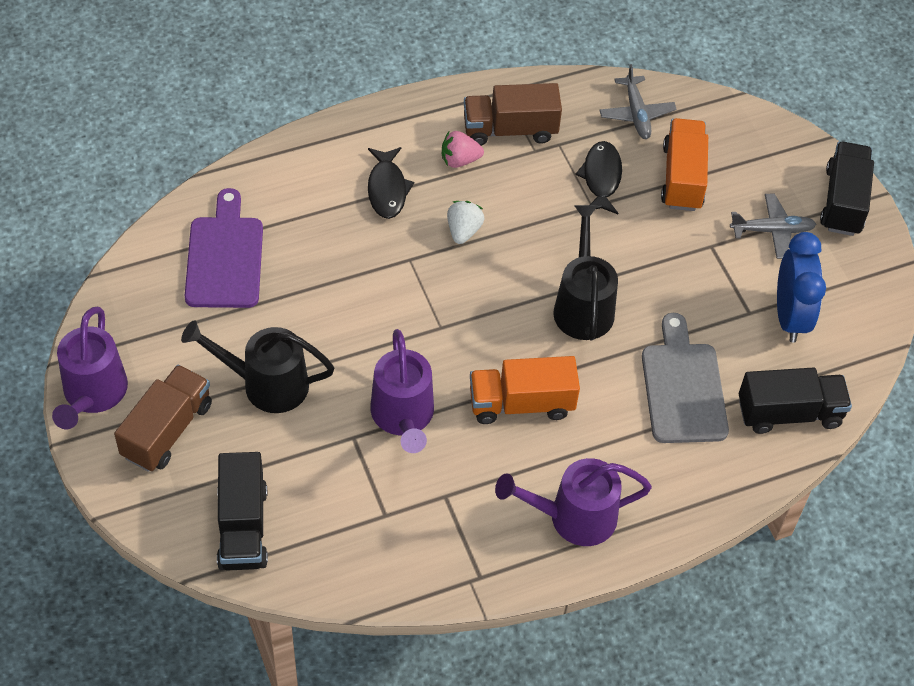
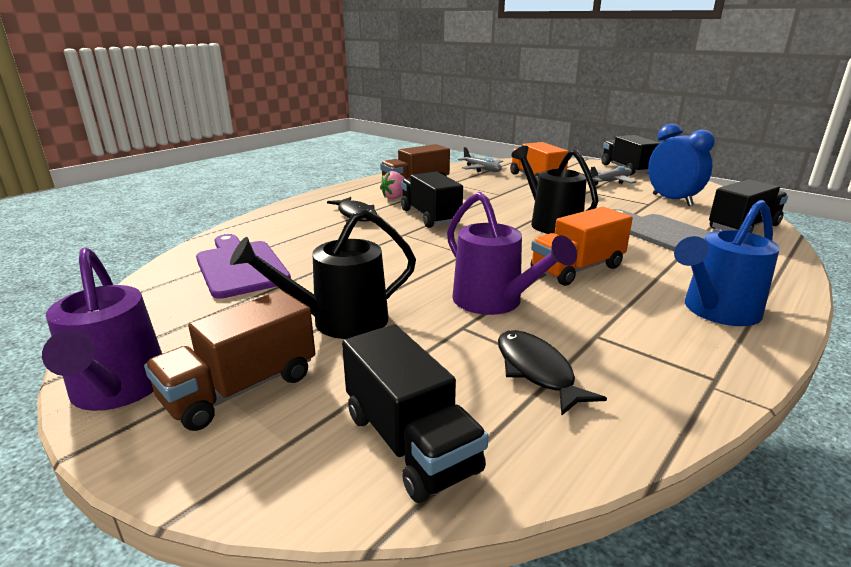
camera: 25 degrees left, 30 degrees down
(167, 430) = (241, 388): brown truck -> brown truck turned 135 degrees counterclockwise
(463, 231) = (430, 217): white strawberry -> black truck
(572, 517) = (716, 311): purple watering can -> blue watering can
(601, 177) = (491, 186): black fish -> black fish (537, 371)

